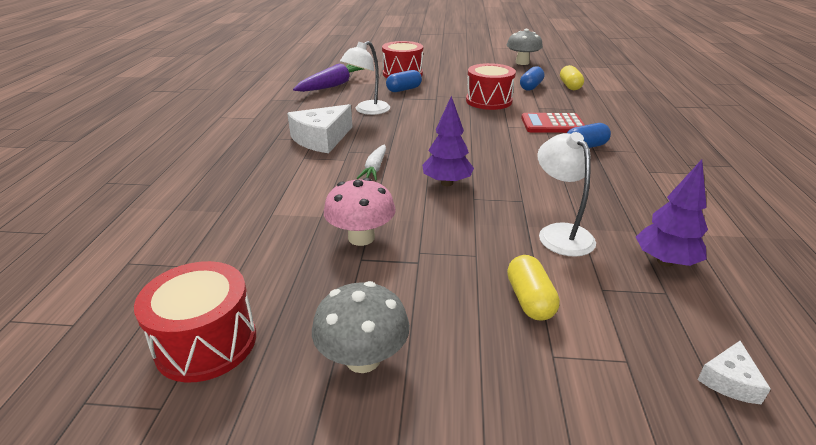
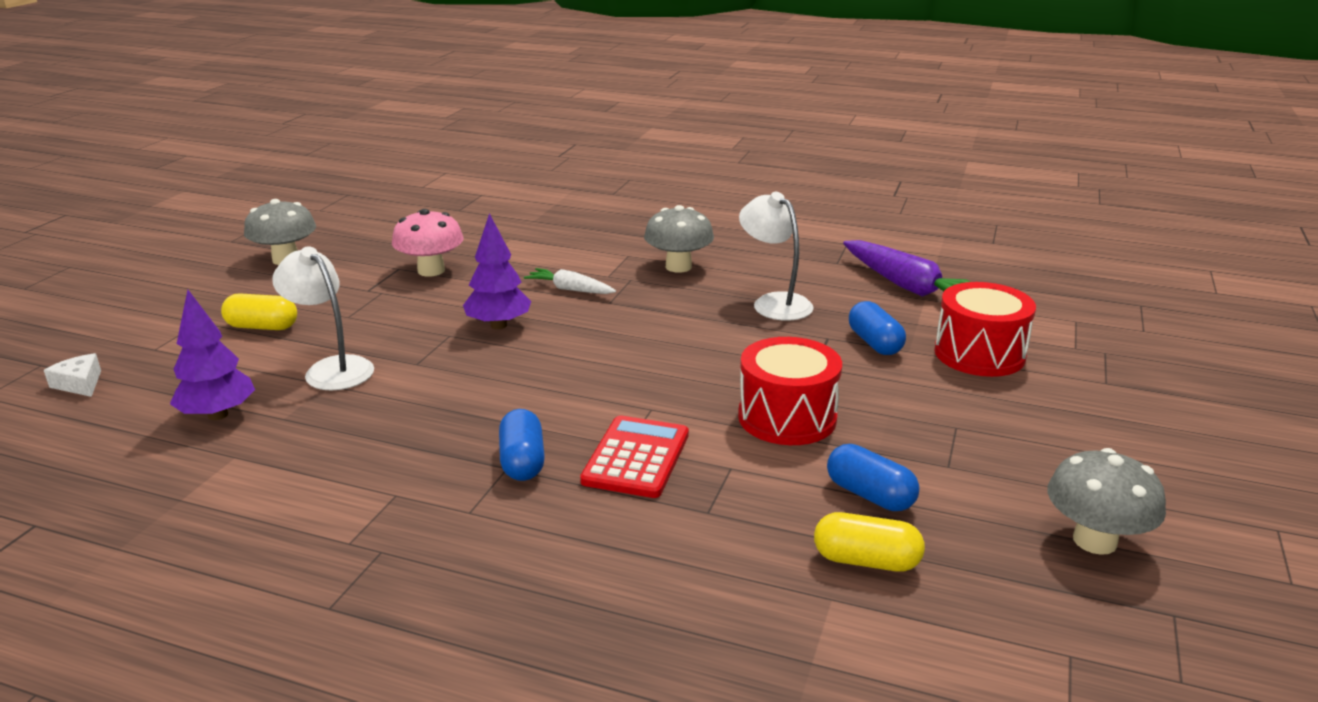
camera: 105 degrees right, 5 degrees down
(206, 342) = (360, 218): red drum -> none
(321, 139) = (678, 267): white cheese -> grey mushroom
(560, 233) = (332, 368): white lamp -> white lamp turned 135 degrees counterclockwise

